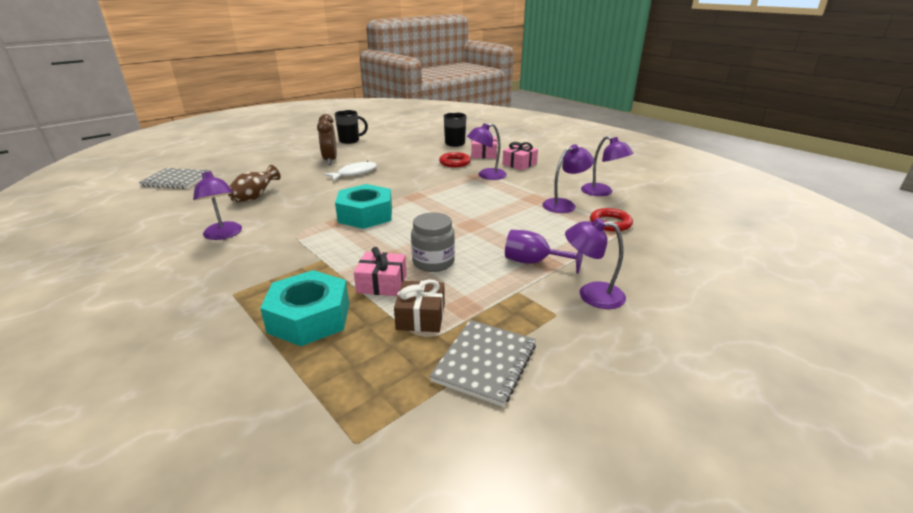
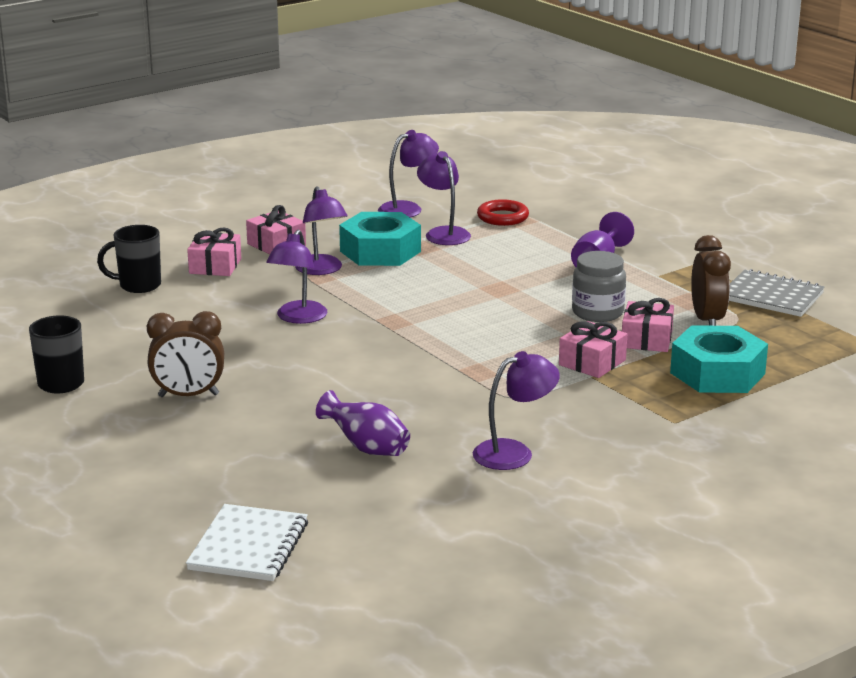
camera: 85 degrees left, 5 degrees down
(177, 180) = (248, 546): grey notebook -> white notebook
(255, 197) = (366, 448): brown vase -> purple vase
(343, 260) = (592, 362): none -> pink gift
(354, 173) = (272, 369): white fish -> none
(365, 215) = (456, 354): turquoise nut -> turquoise nut (380, 251)
(421, 316) = (707, 320): brown gift -> brown clock
(454, 162) = (249, 289): red ring -> none
(591, 294) = (660, 246): purple lamp -> purple lamp (298, 318)

